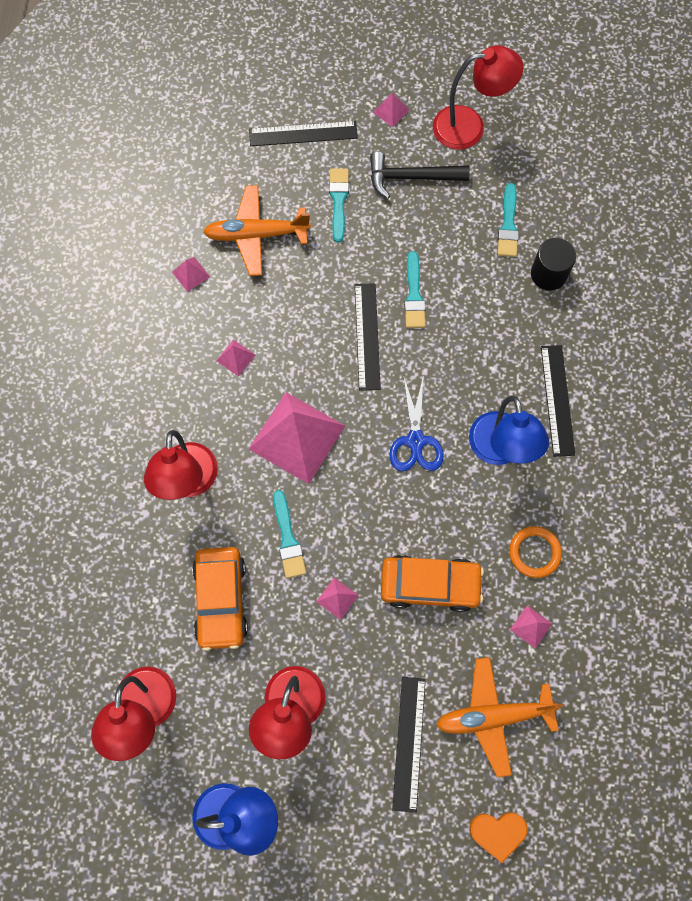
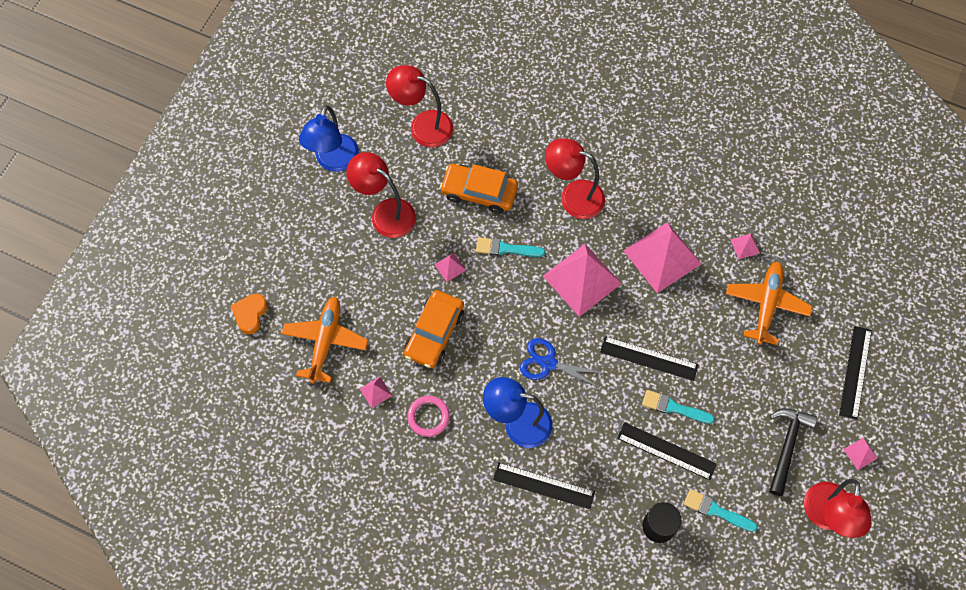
camera: 110 degrees right, 5 degrees down
(235, 357) = (662, 257): pink pyramid -> pink pyramid, size x2.42
(338, 201) = (780, 378): turquoise brush -> none
(409, 743) = (332, 279): black ruler -> black ruler (666, 451)
(534, 552) = (428, 417): orange ring -> pink ring

